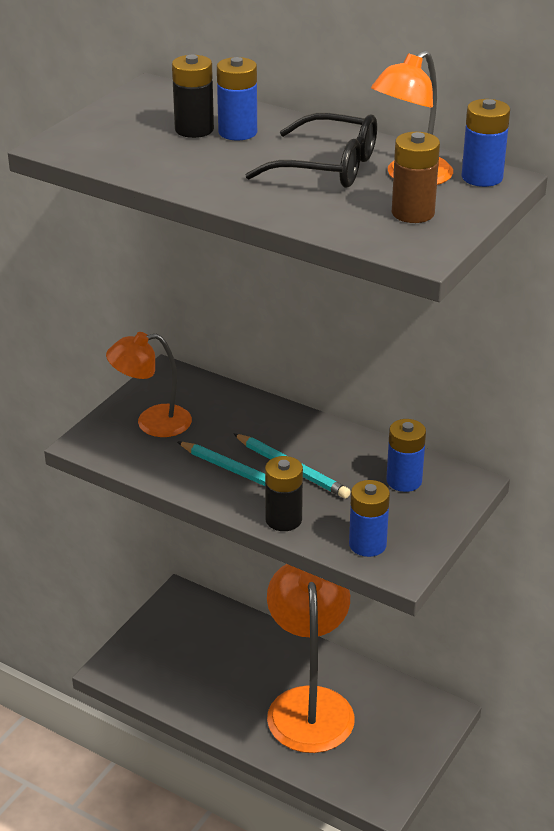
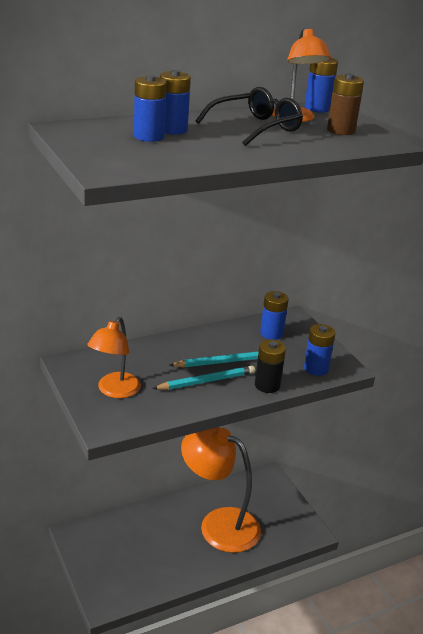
camera: 60 degrees left, 5 degrees down
(194, 129) = (149, 136): black battery -> blue battery

